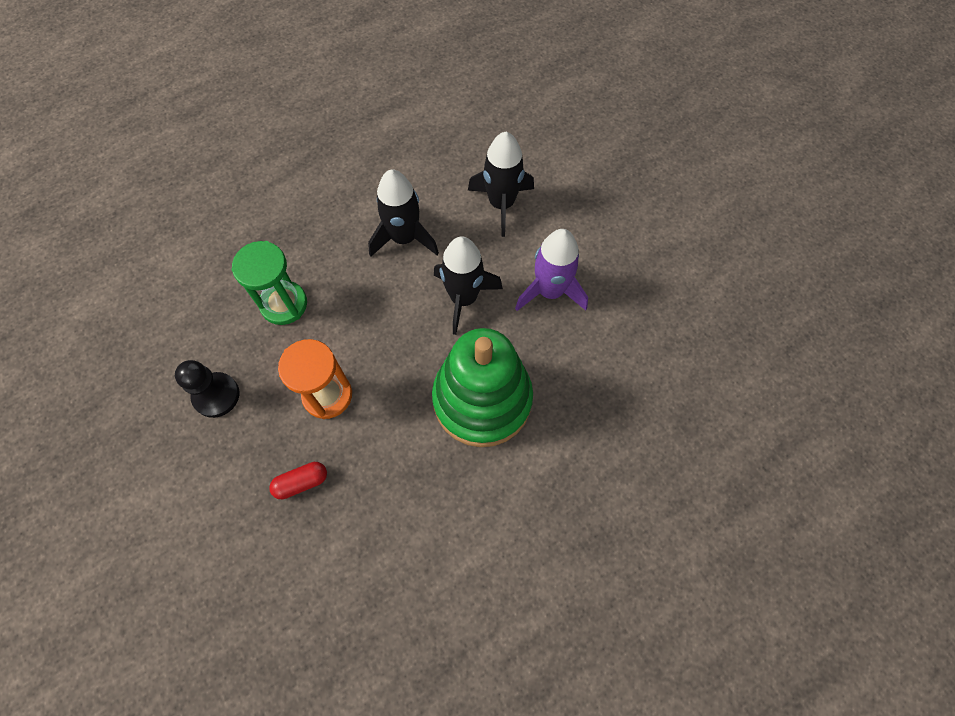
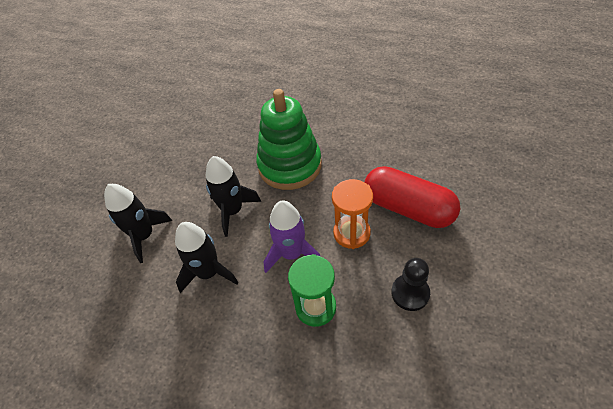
camera: 120 degrees left, 15 degrees down
(301, 482) = (408, 208): red capsule -> red capsule, size x2.44
(550, 291) = (198, 176): purple rocket -> purple rocket (292, 254)

